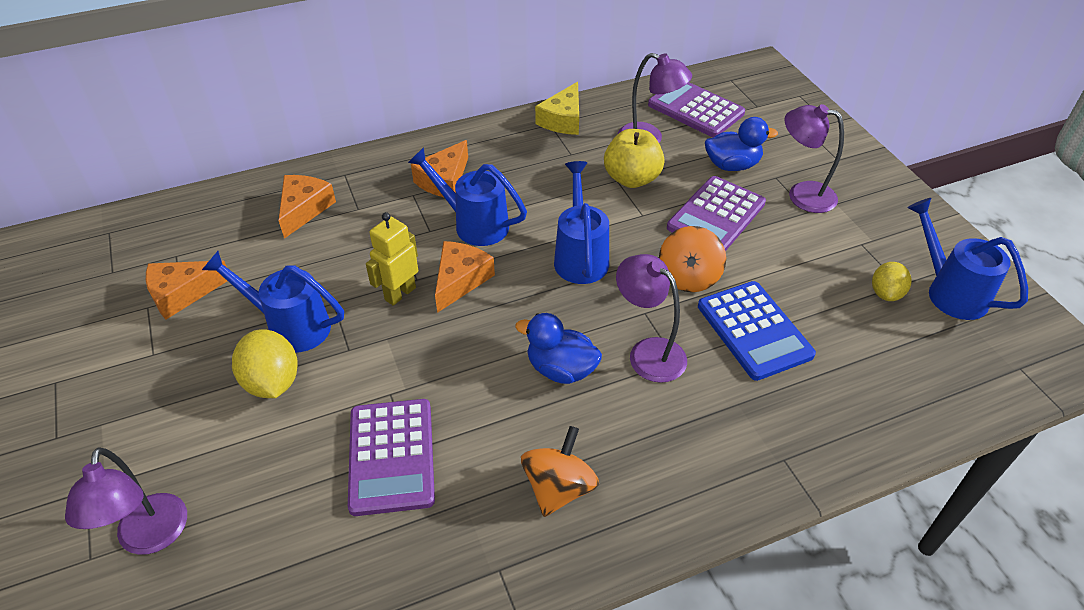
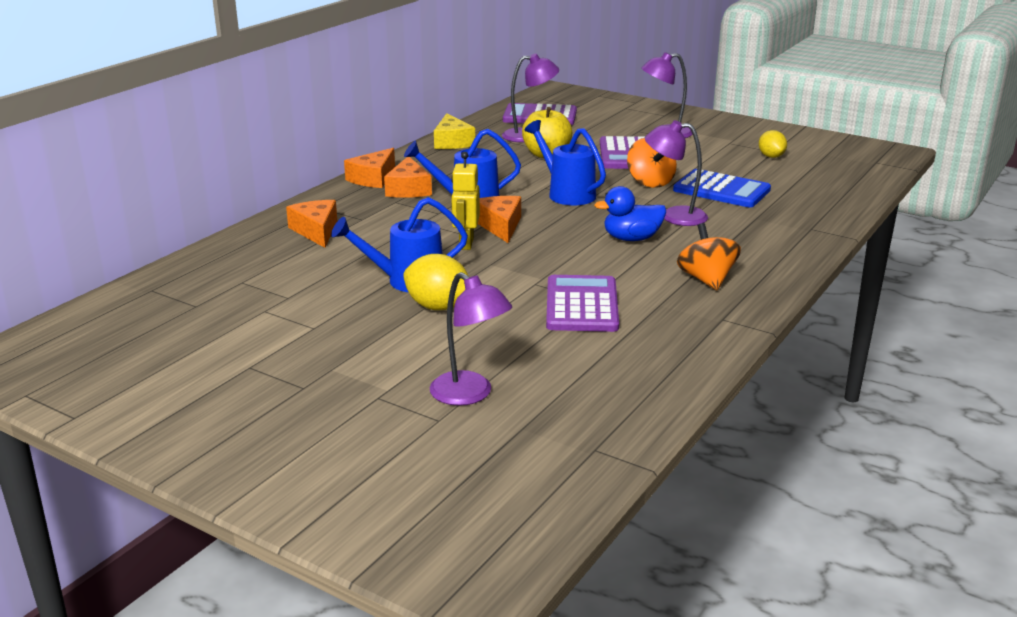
camera: 35 degrees left, 20 degrees down
(182, 293) = (284, 295): orange cheese -> orange cheese (373, 178)
(391, 456) = (581, 305): purple calculator -> purple calculator turned 135 degrees counterclockwise
(732, 165) = (603, 133): blue duck -> none
(950, 292) = (803, 146): blue watering can -> none

